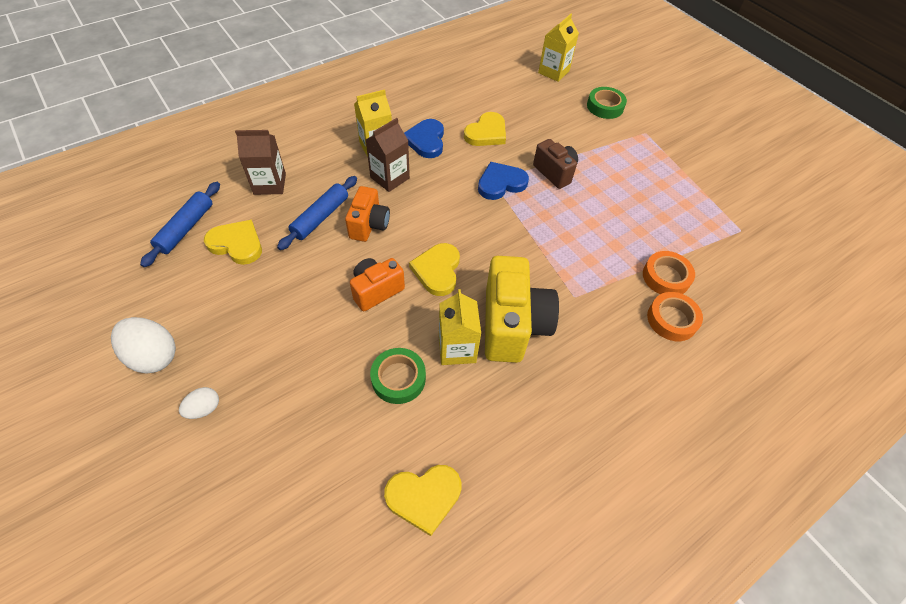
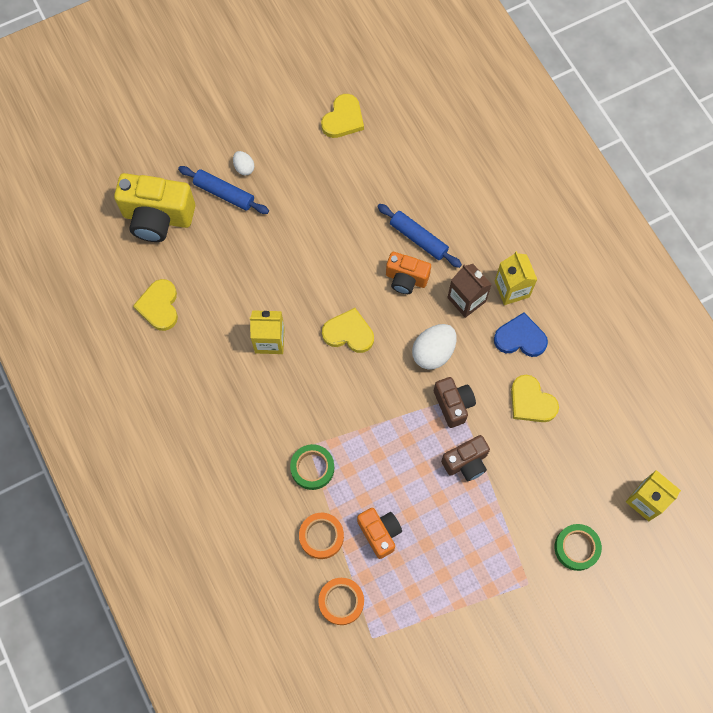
camera: 100 degrees right, 15 degrees up
(153, 356) = (290, 130): white egg -> white egg (433, 352)
(186, 228) = (413, 134): blue rolling pin -> blue rolling pin (224, 193)
(237, 244) = (392, 174): yellow heart -> yellow heart (343, 119)
(270, 184) = (463, 195): brown carton -> none
(376, 290) = (332, 282): orange camera -> orange camera (379, 533)
(398, 378) = (249, 295): green tape -> green tape (312, 468)
(501, 183) = (453, 404): blue heart -> brown camera
(512, 325) = (286, 387): yellow camera -> yellow camera (158, 218)
(672, 319) = (275, 526): orange tape -> orange tape (341, 602)

